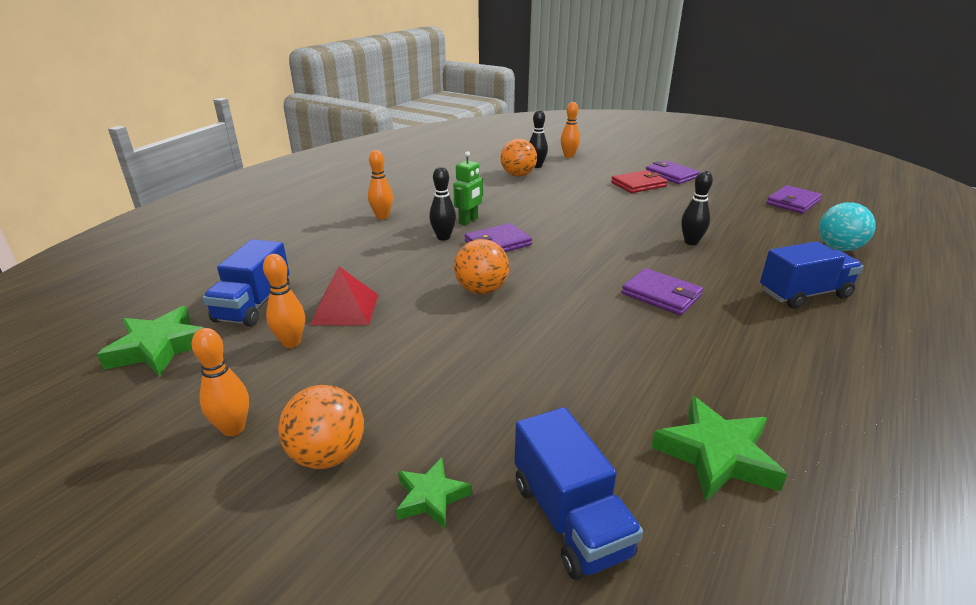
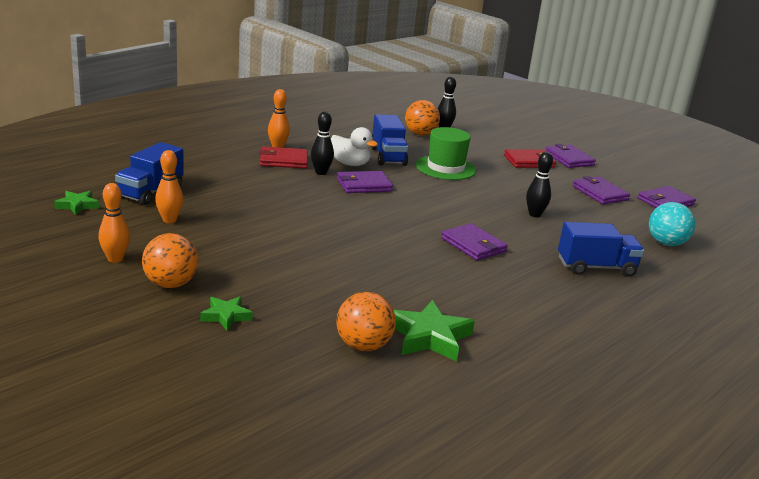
camera: 10 degrees right, 5 degrees down
(159, 347) = (77, 205): green star -> green star, size x0.59
(345, 309) = (217, 207): red pyramid -> none
(396, 231) = (283, 160): none -> red wallet
(468, 221) = (350, 164): green robot -> white duck
(481, 290) = (329, 215): orange ball -> orange ball (363, 346)
(566, 206) = (445, 168): none -> green hat
(569, 156) = (482, 125): orange bowling pin -> none
(569, 518) = (307, 343): blue truck -> blue truck (388, 156)
(729, 205) = (600, 193): none -> purple wallet

